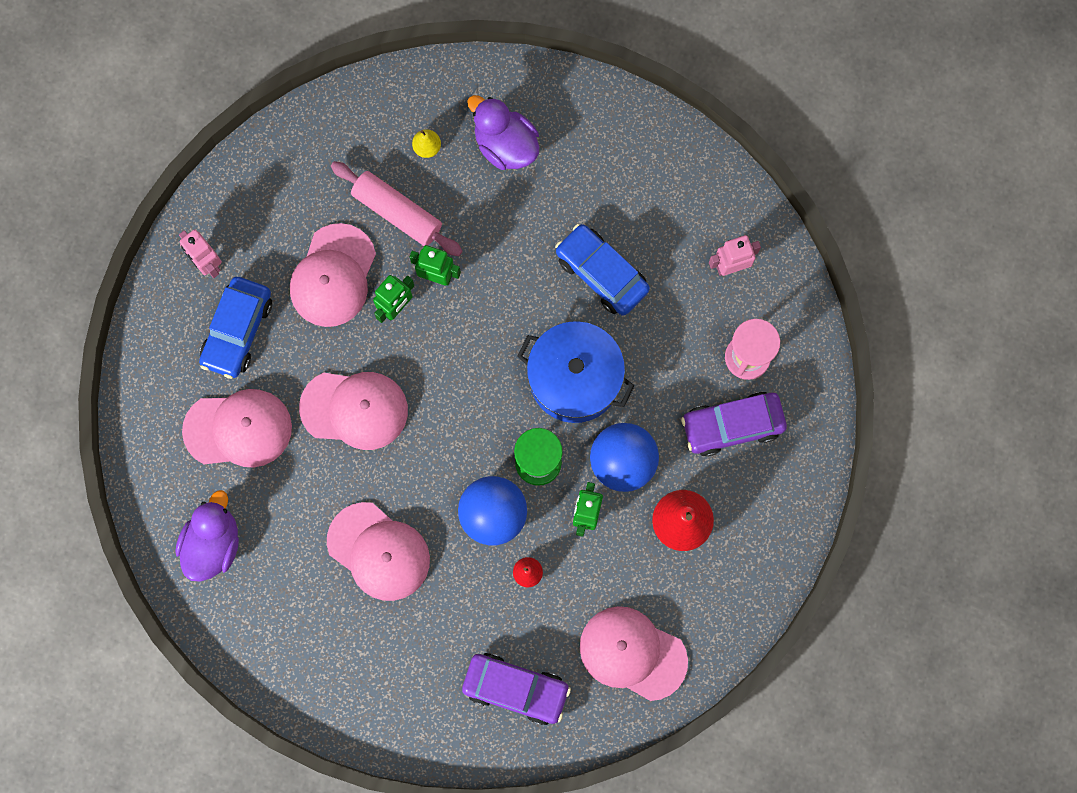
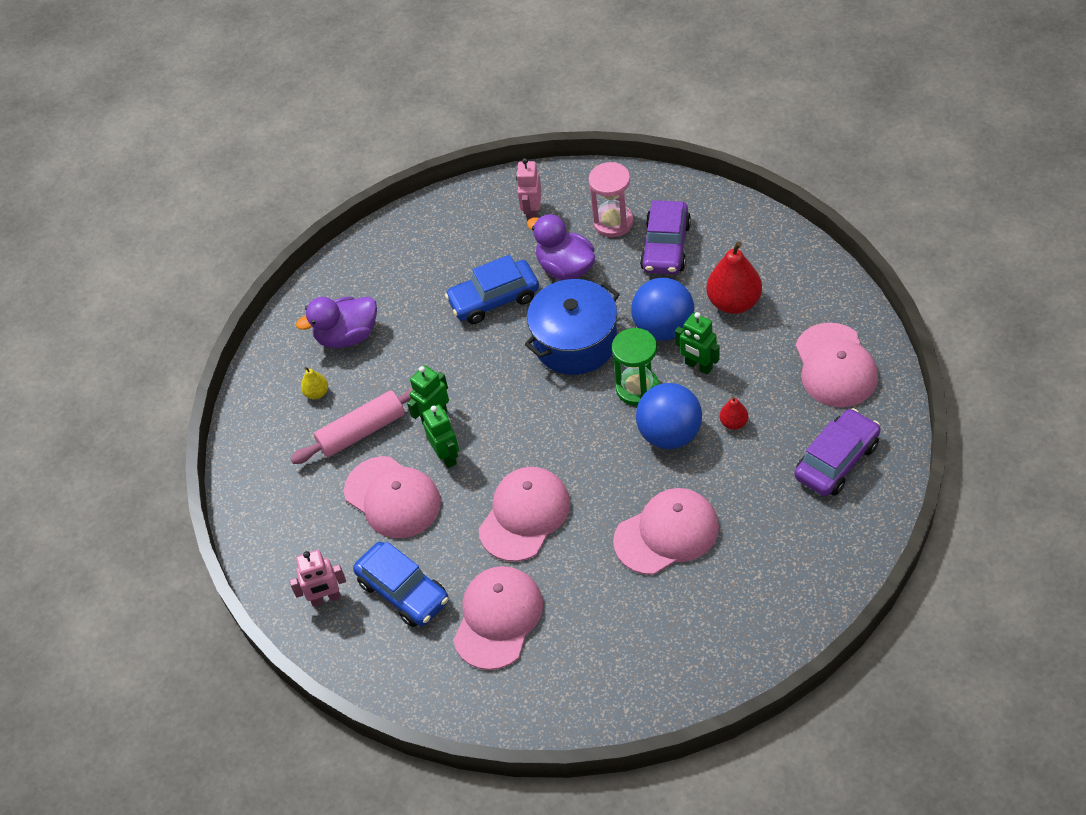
camera: 60 degrees left, 25 degrees down
(213, 543) = (600, 673): purple duck -> purple duck (565, 268)
(632, 653) = (835, 366): pink cap -> pink cap turned 60 degrees counterclockwise

